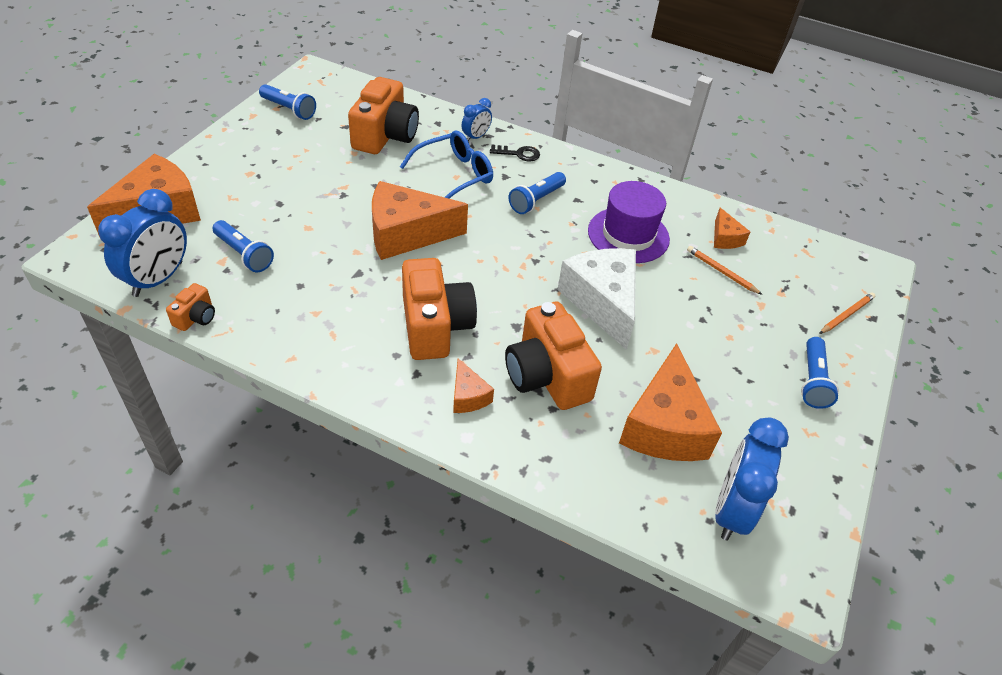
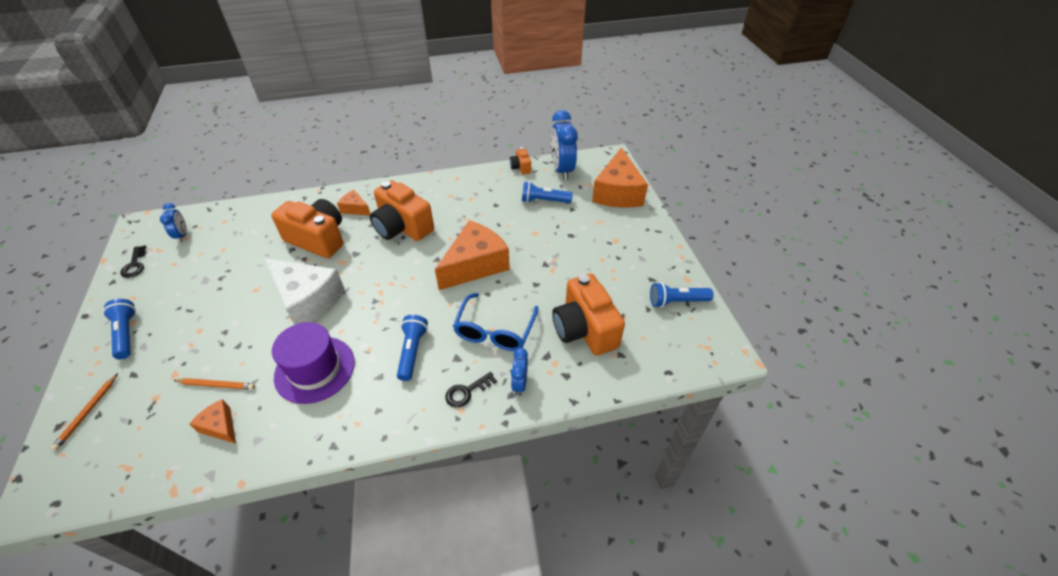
camera: 145 degrees right, 0 degrees up
(664, 426) = (233, 252): orange cheese -> none
(731, 510) = (182, 235): blue clock -> blue clock, size x0.52
(806, 491) = (135, 265): none -> black key

